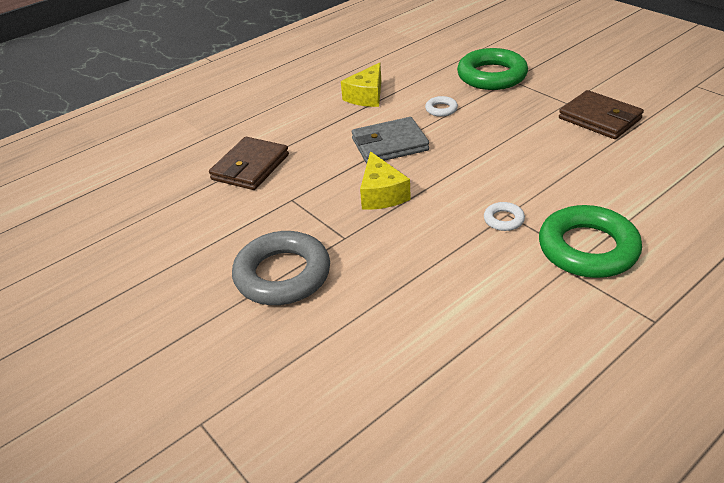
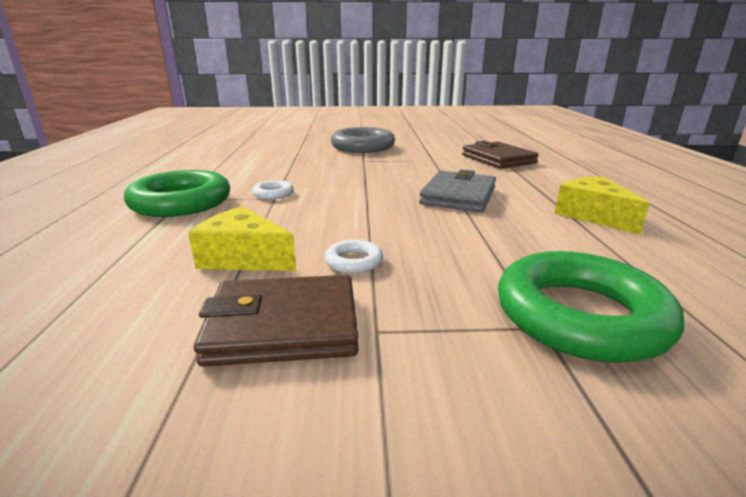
camera: 125 degrees right, 15 degrees down
(381, 194) = (388, 176): yellow cheese -> yellow cheese (243, 258)
(441, 109) = (501, 237): white ring -> white ring (354, 261)

